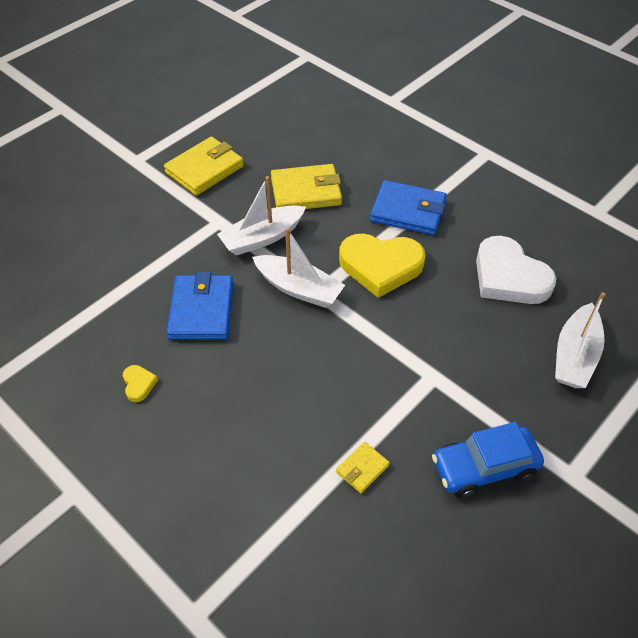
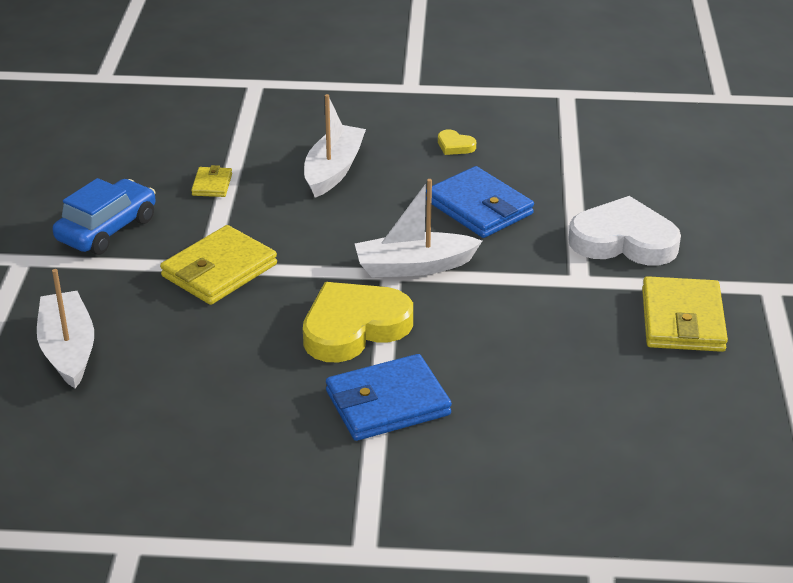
camera: 140 degrees right, 15 degrees down
(262, 238) = (513, 289): white boat -> white boat (333, 170)
(306, 191) = (535, 359): yellow wallet -> yellow wallet (219, 270)
(509, 277) = (196, 391): white heart -> white heart (623, 240)

